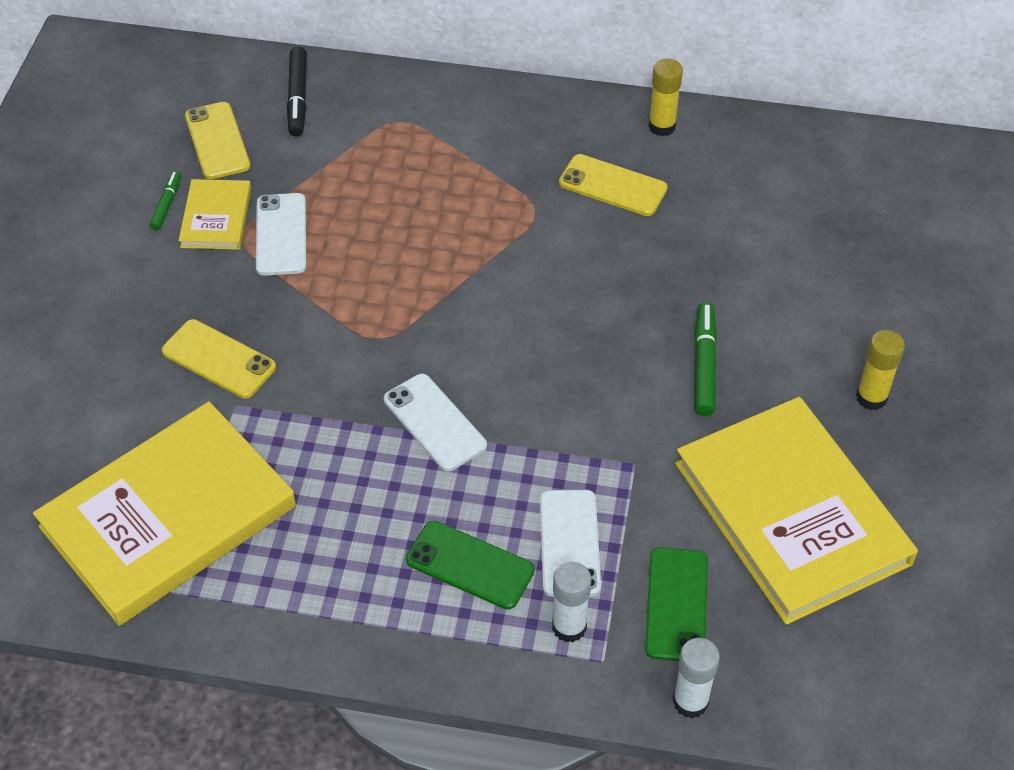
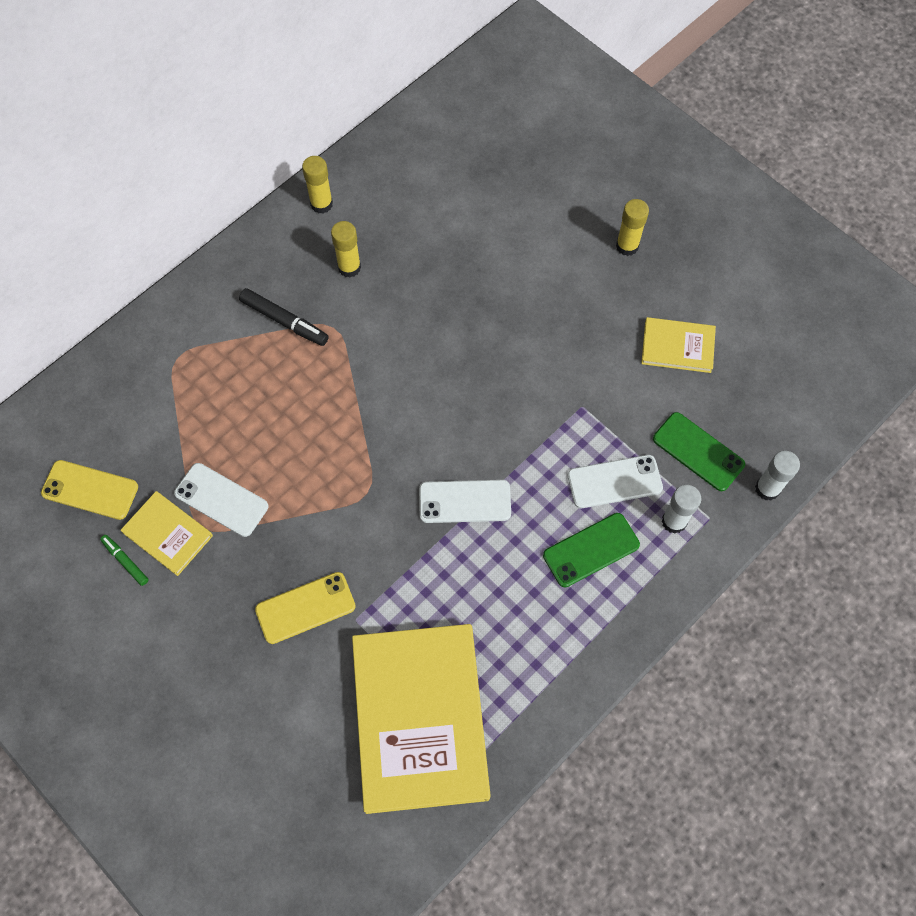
camera: 55 degrees left, 15 degrees up
(298, 98) = (93, 409): black marker -> black marker (284, 321)
(570, 543) = (614, 481): white phone -> white phone turned 45 degrees counterclockwise
(612, 186) = (349, 267): yellow phone -> yellow glue stick
(704, 364) = (536, 316): green marker -> none
(791, 513) = (677, 347): yellow book -> yellow book, size x0.46

